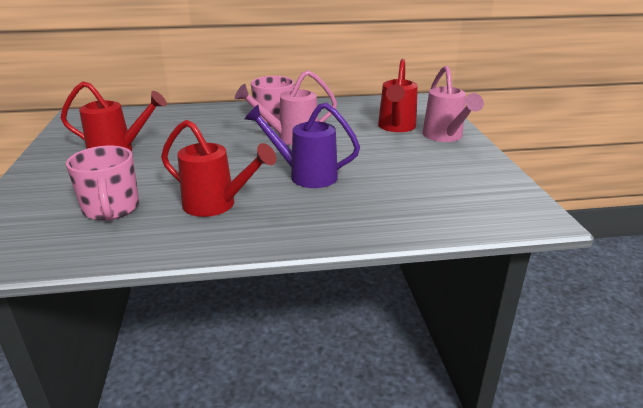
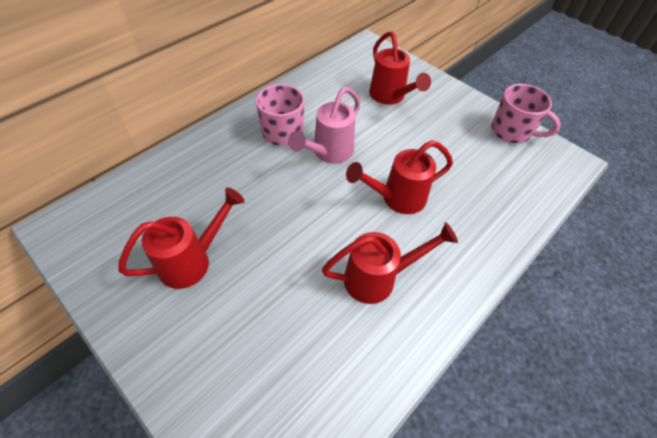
camera: 40 degrees left, 25 degrees up
(111, 209) = (300, 343): pink mug -> pink mug (512, 131)
(305, 175) = (396, 198): purple watering can -> red watering can
(445, 137) = (435, 93): pink watering can -> none

